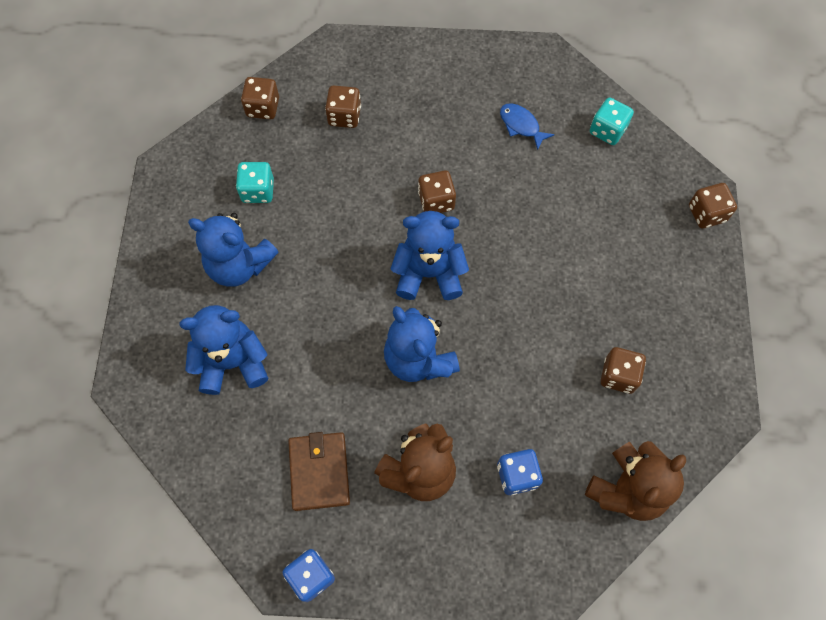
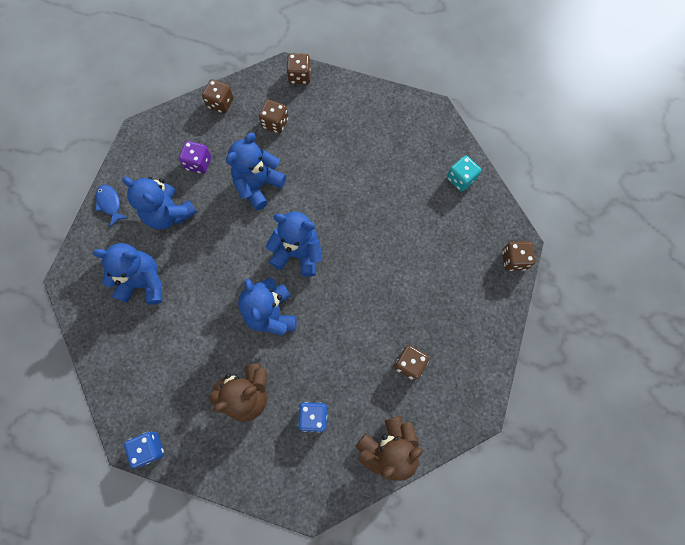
camera: 15 degrees right, 5 degrees up
(258, 191) = (198, 163): turquoise dice -> purple dice
(319, 472) = (178, 376): brown wallet -> none
(348, 200) = (258, 185): none -> blue teddy bear
(436, 201) = (320, 201): brown dice -> brown dice (299, 76)
(521, 125) = (399, 160): blue fish -> blue fish (110, 204)

